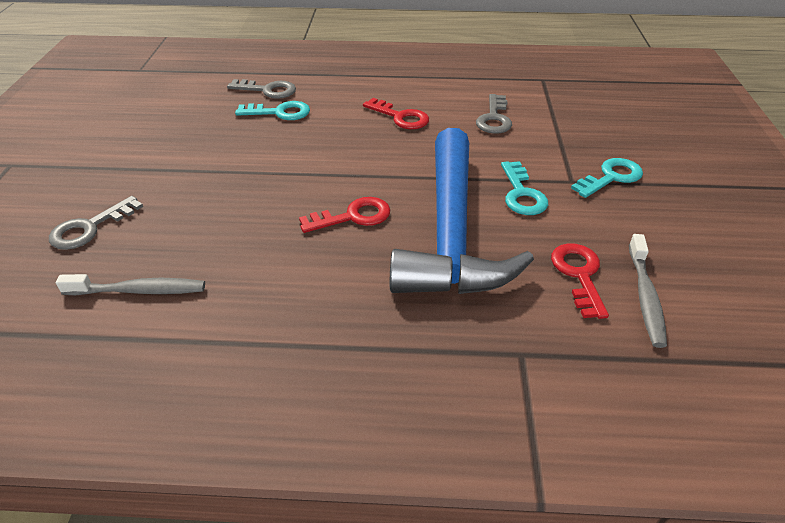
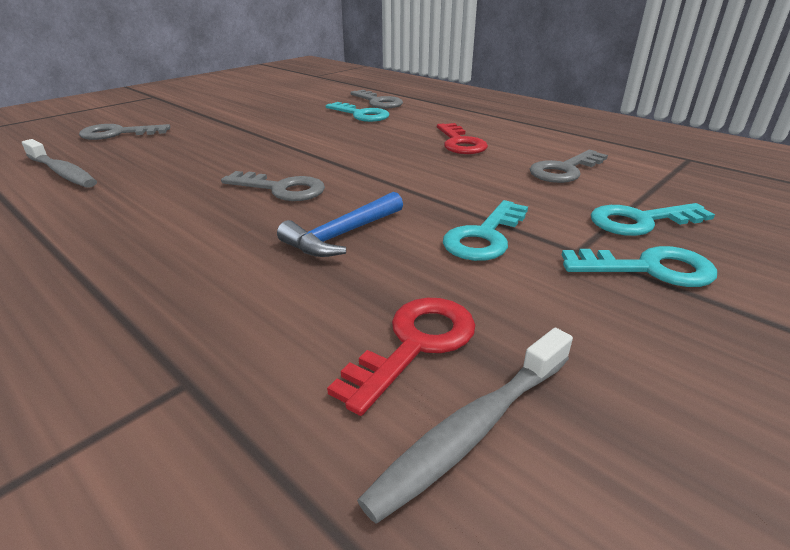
camera: 40 degrees right, 10 degrees down
(353, 216) = (282, 189): red key -> grey key
(451, 232) = (342, 235): blue hammer -> blue hammer, size x0.41
(574, 145) = (640, 221): none -> turquoise key

